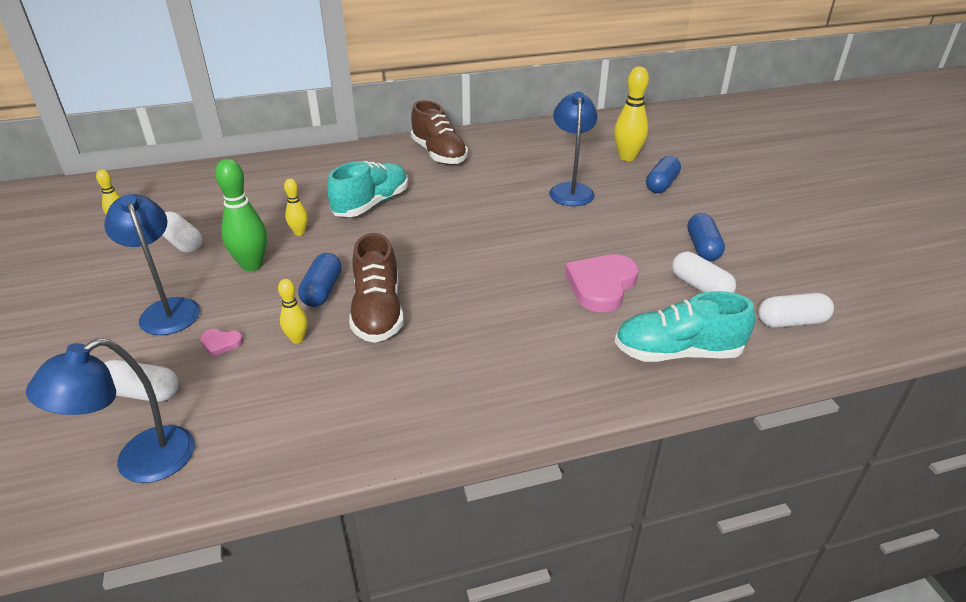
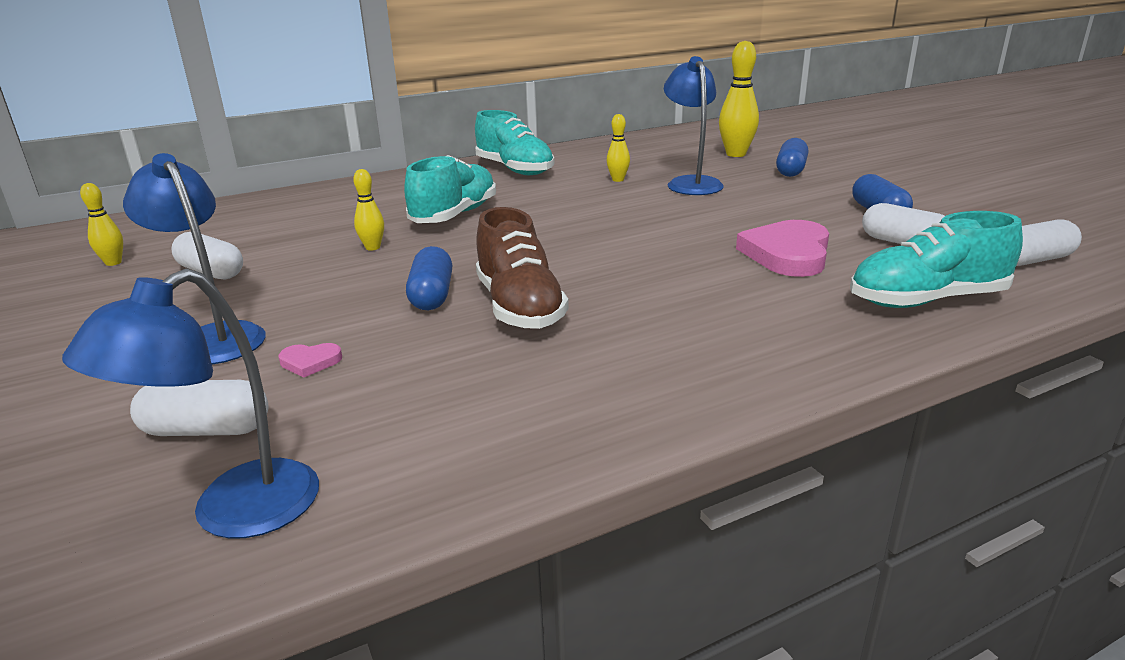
camera: 10 degrees left, 10 degrees down
(252, 265) = (321, 282): green bowling pin -> none
(297, 339) = (421, 345): yellow bowling pin -> yellow bowling pin (618, 180)
(439, 154) = (514, 169): brown shoe -> turquoise shoe

